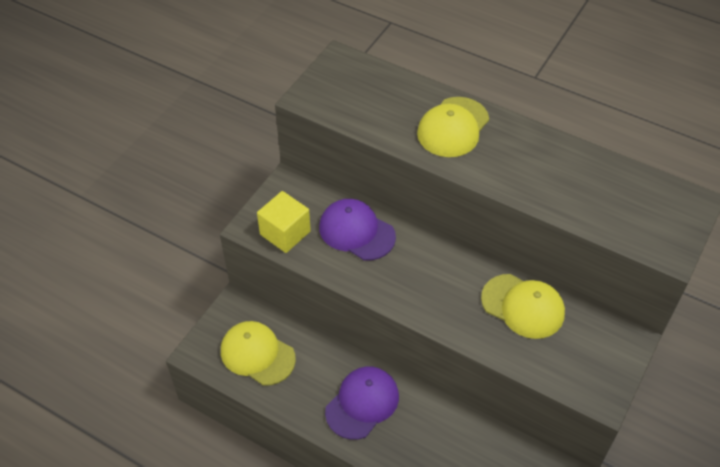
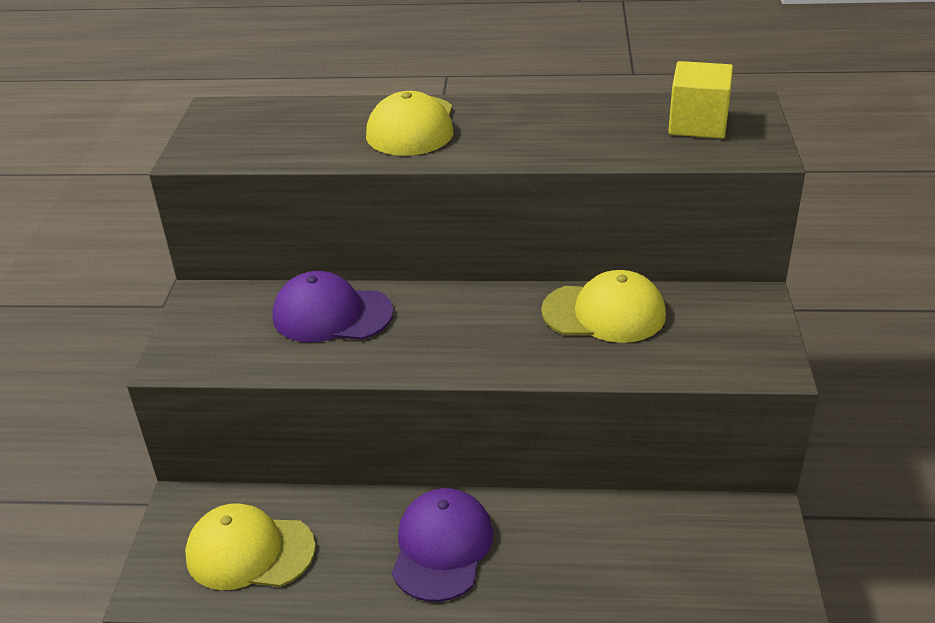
camera: 25 degrees left, 15 degrees down
(285, 233) = (228, 350): yellow cube -> yellow cube (698, 124)

